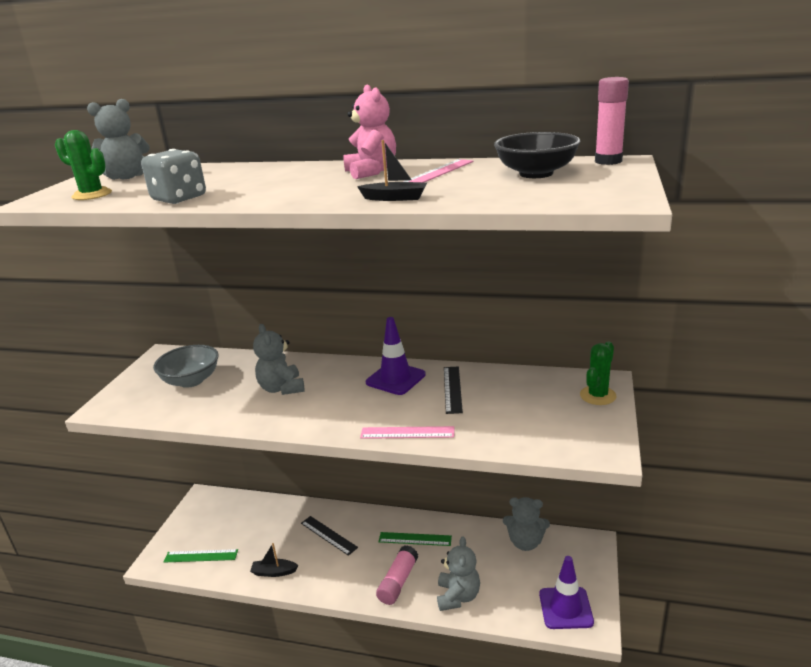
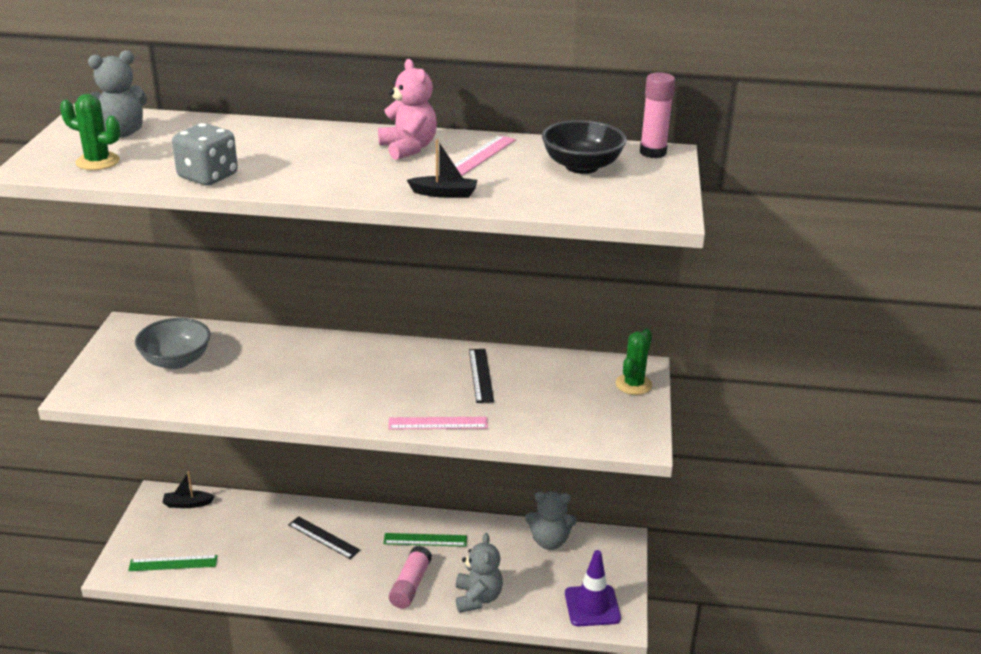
camera: 10 degrees left, 5 degrees up
(274, 572) = (265, 578): black boat -> black boat (187, 504)
(282, 388) = (288, 372): grey teddy bear -> none
(395, 379) = (416, 362): purple traffic cone -> none

